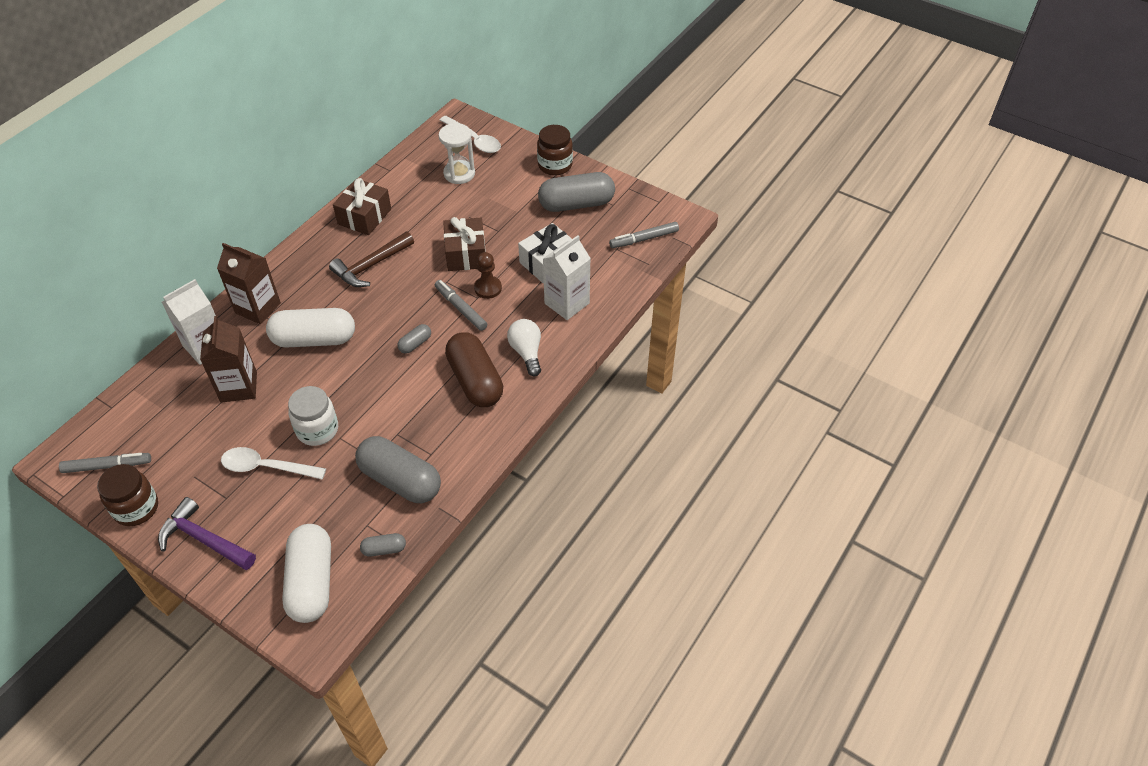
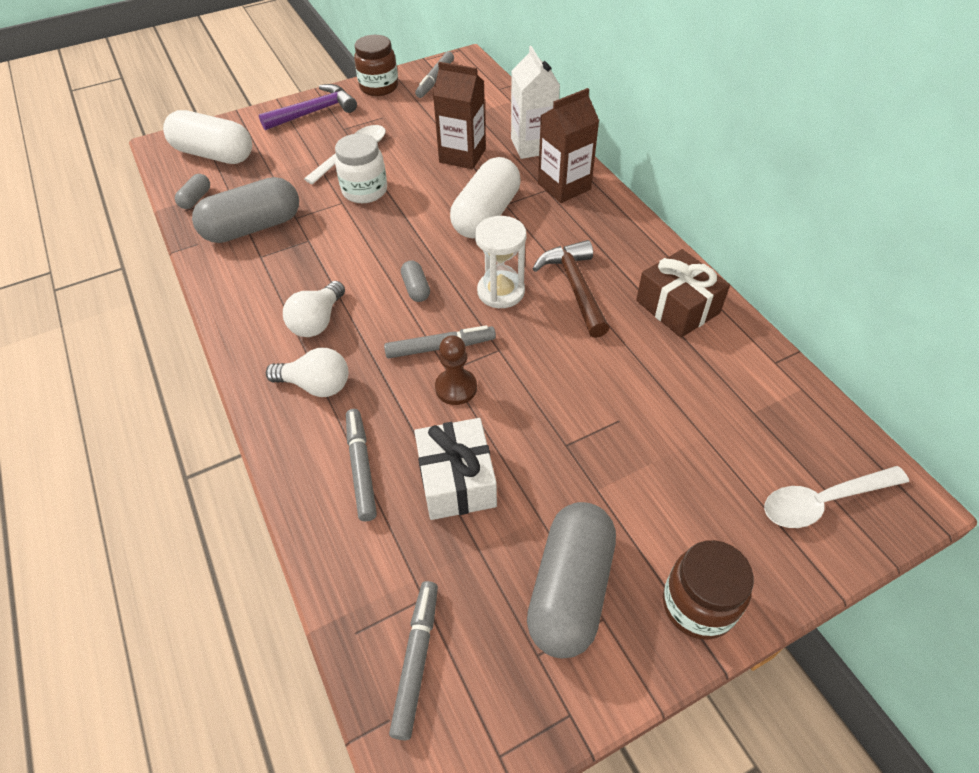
camera: 120 degrees right, 0 degrees up
(459, 174) = (731, 445): white hourglass -> white hourglass (501, 291)
(466, 254) = (538, 388): brown gift -> none
(475, 381) = (317, 321): brown capsule -> white light bulb
(567, 303) = (361, 467): white carton -> grey marker

